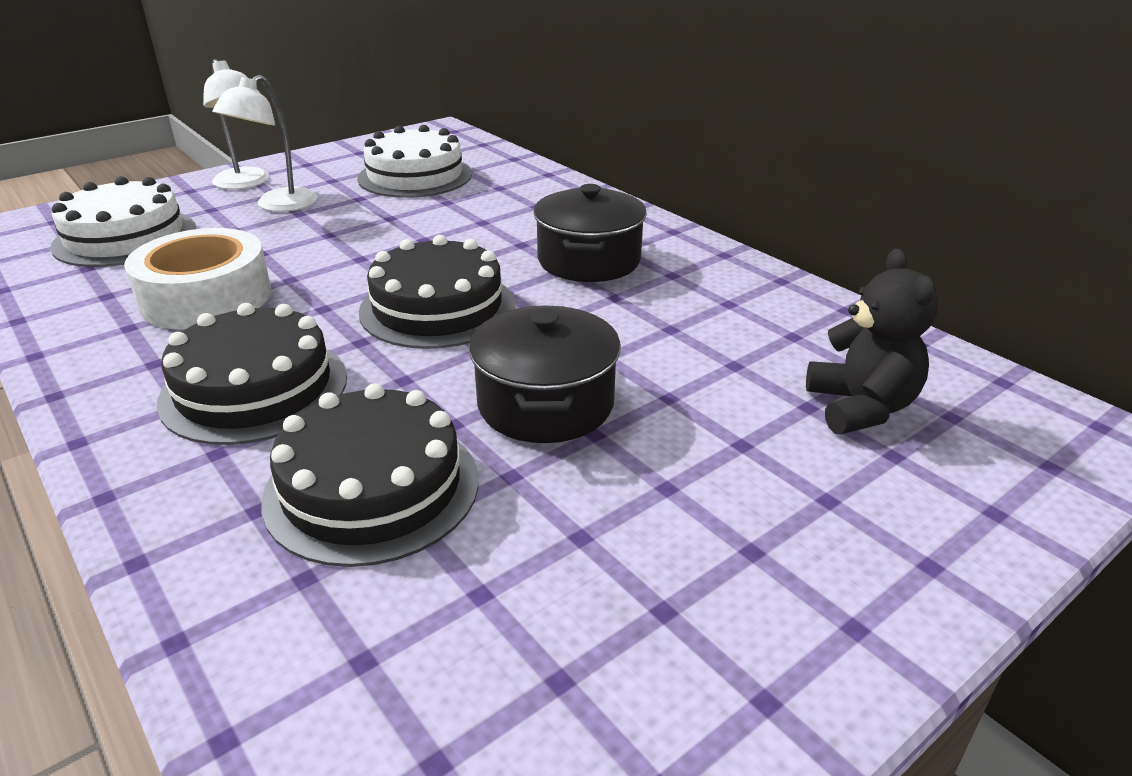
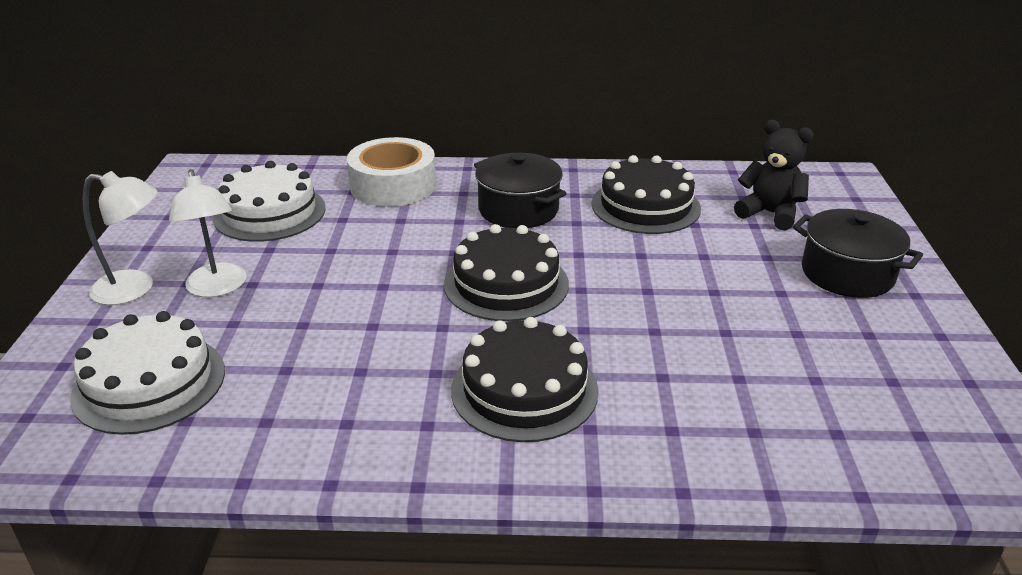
camera: 50 degrees left, 0 degrees up
(206, 298) = (348, 372): white tape -> white tape (393, 185)
(372, 488) = (692, 381): black cake -> black cake (645, 206)
(545, 404) = (668, 293): black pot -> black pot (847, 274)

